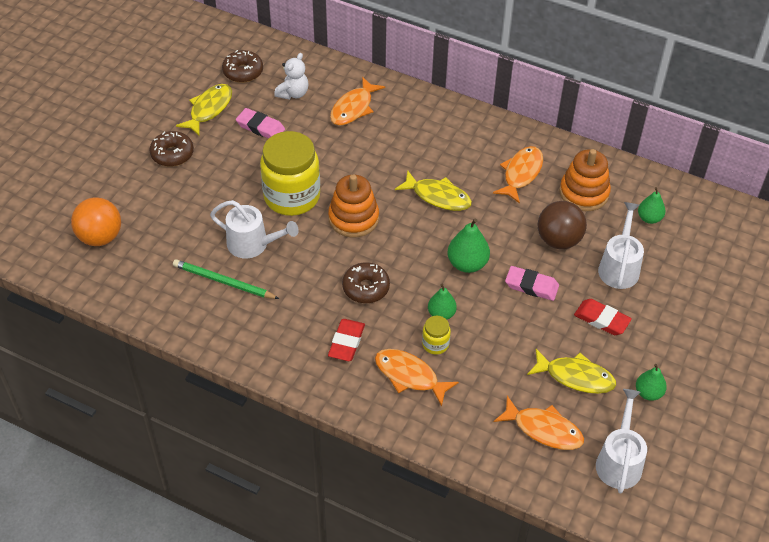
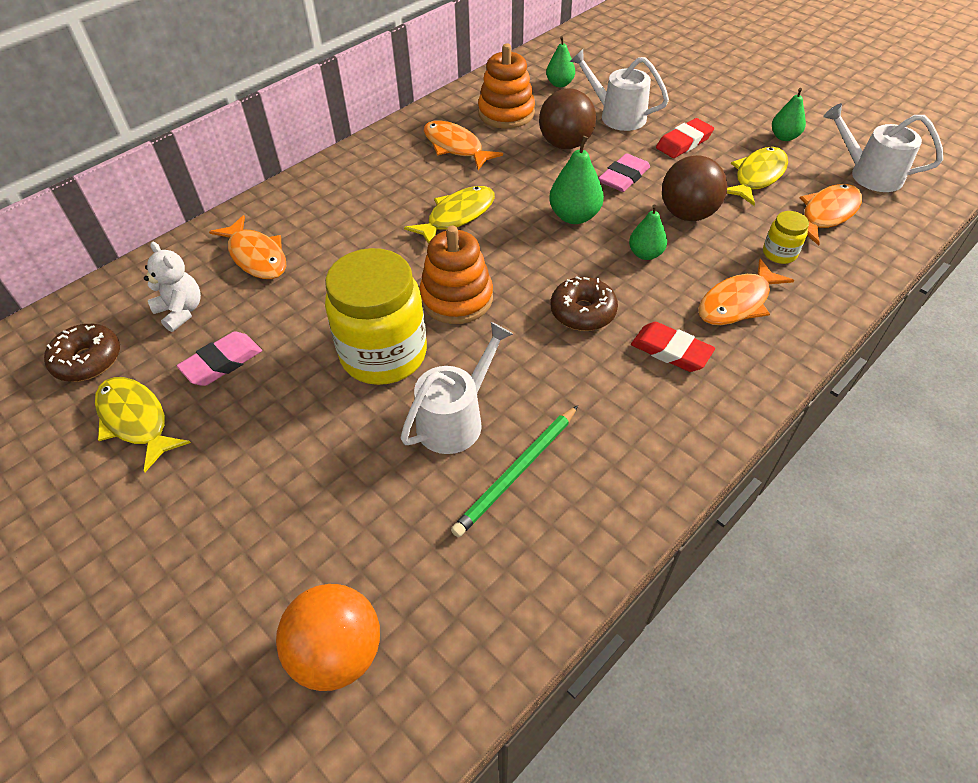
camera: 70 degrees left, 0 degrees up
(172, 154) = (202, 493): brown donut -> none
(435, 344) = (691, 269): yellow jar -> yellow jar (779, 253)
(501, 334) = (687, 214): none -> brown ball

